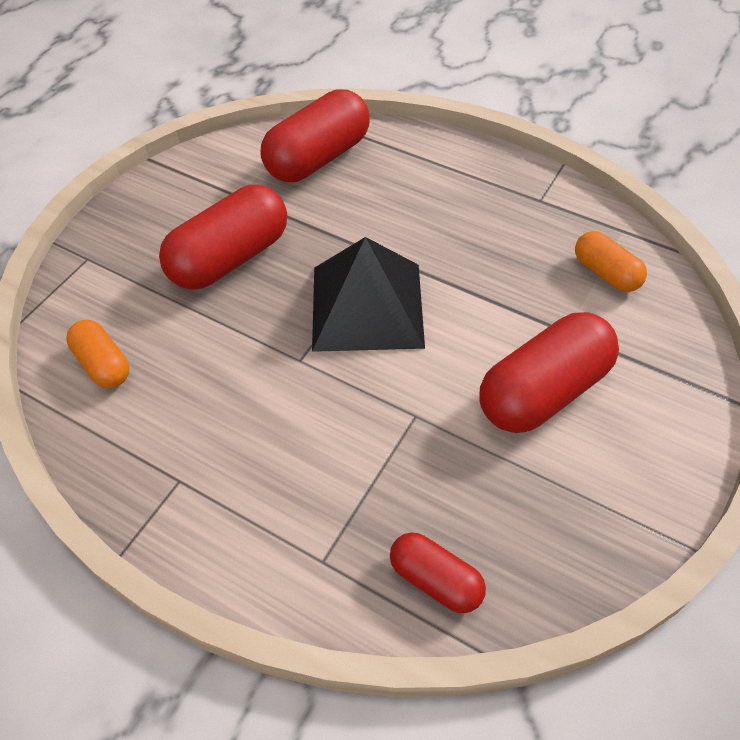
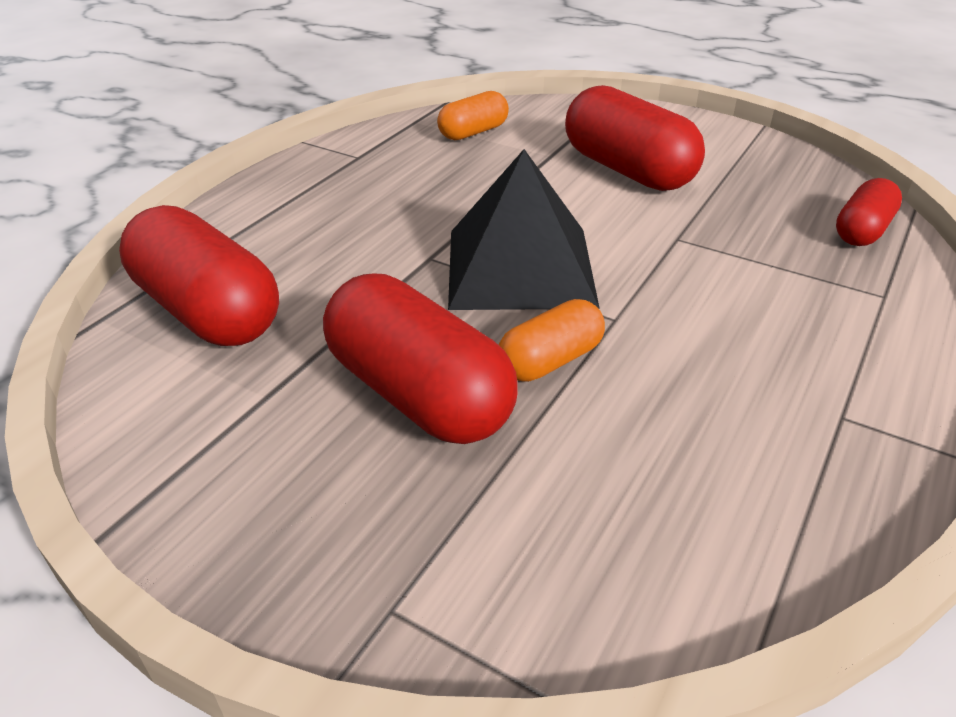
camera: 90 degrees left, 15 degrees down
(103, 364) = (663, 534): orange capsule -> orange capsule (550, 360)

